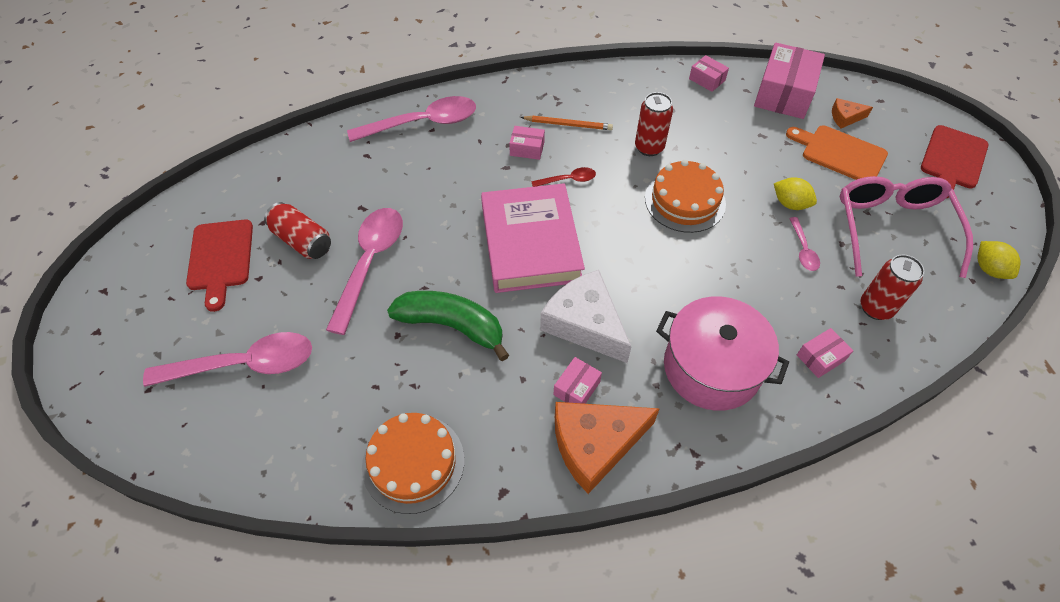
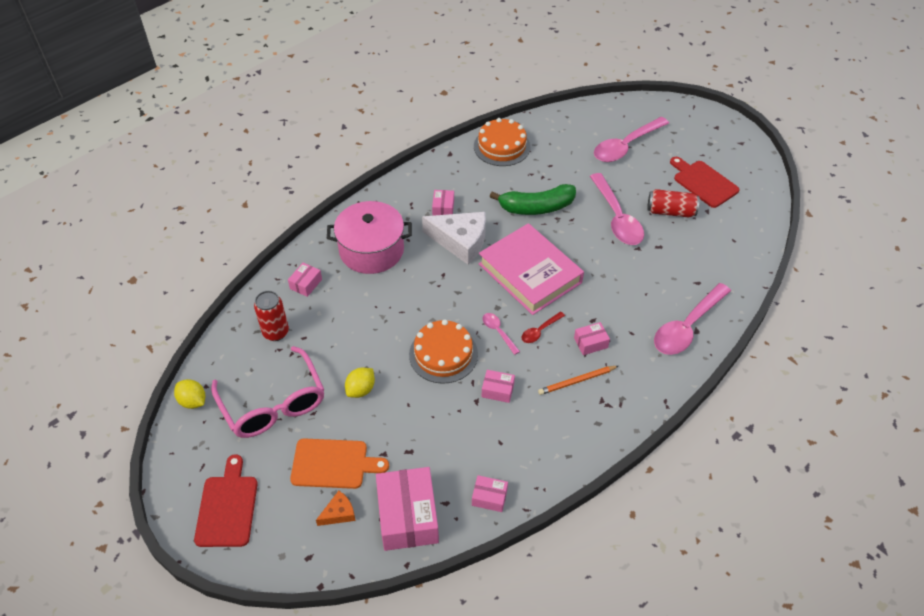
camera: 150 degrees right, 5 degrees down
(595, 445) = (417, 189): orange cheese -> none
(649, 147) = (497, 390): red can -> pink box
(790, 204) = (361, 389): yellow lemon -> yellow lemon turned 60 degrees counterclockwise
(803, 250) = (338, 354): pink spoon -> pink spoon (498, 332)

